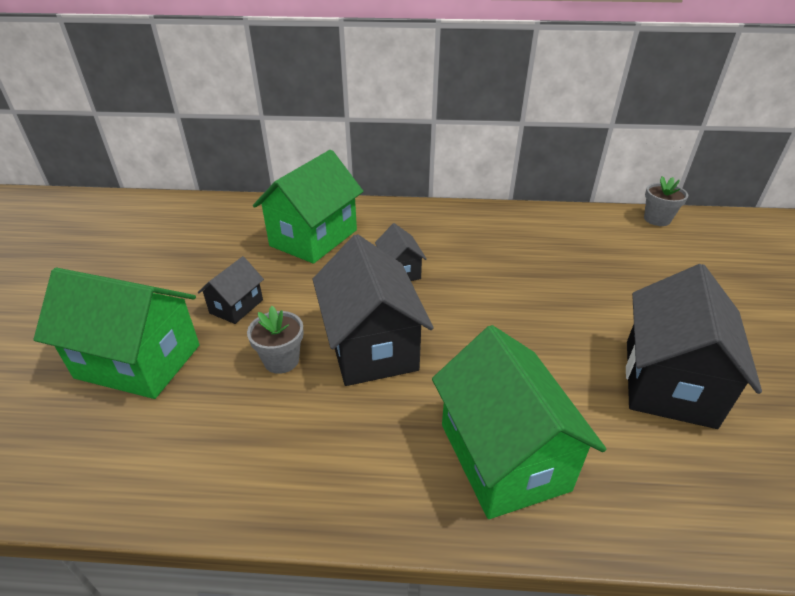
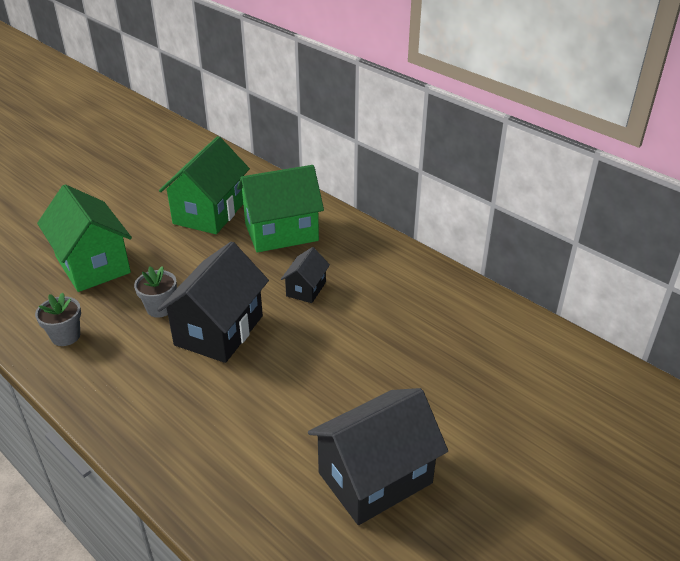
camera: 40 degrees right, 0 degrees up
(236, 306) = (176, 258): black house -> none
(503, 456) = (203, 441): green house -> green house (209, 212)
(657, 219) = (597, 364): grey flower pot -> grey flower pot (65, 336)

